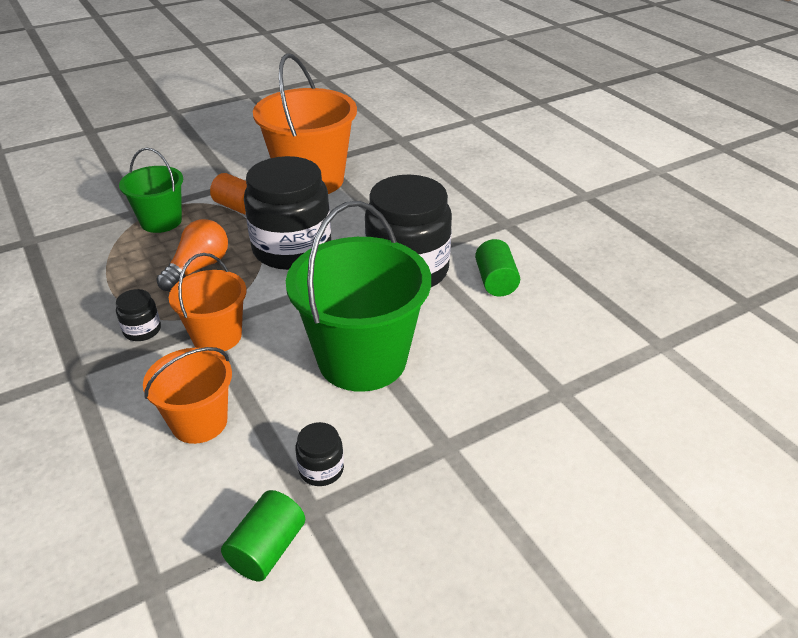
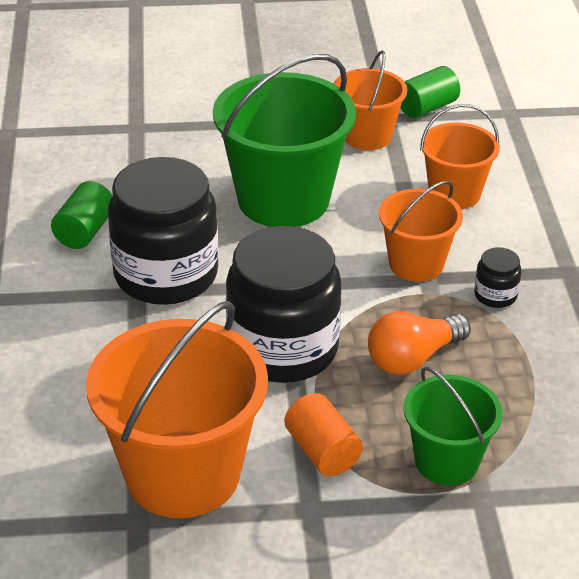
camera: 155 degrees left, 0 degrees up
(321, 469) = (367, 136): black jar -> orange bucket

